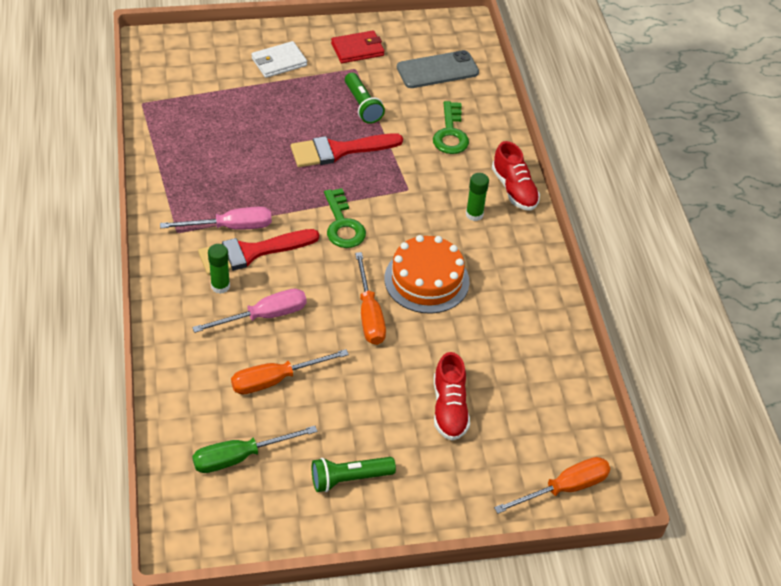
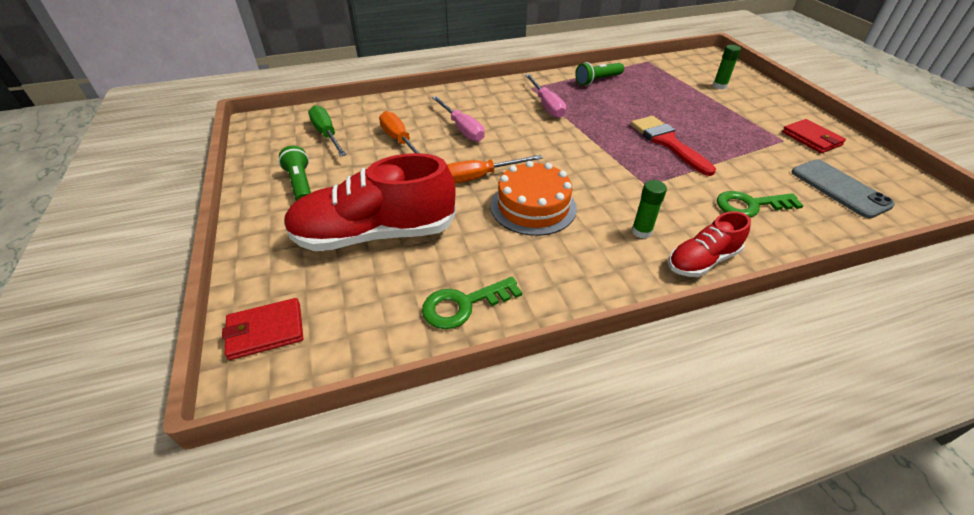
camera: 85 degrees right, 5 degrees down
(220, 286) = (486, 109): green glue stick -> green glue stick (719, 86)
(251, 252) = (525, 116): red brush -> none
(279, 62) = (748, 104): white wallet -> none
(342, 225) = (578, 153): green key -> green key (463, 305)
(362, 105) = (737, 148): green flashlight -> green flashlight (597, 80)
(449, 408) = (375, 234): red shoe -> red shoe, size x1.88
(564, 488) = (265, 331): orange screwdriver -> red wallet

